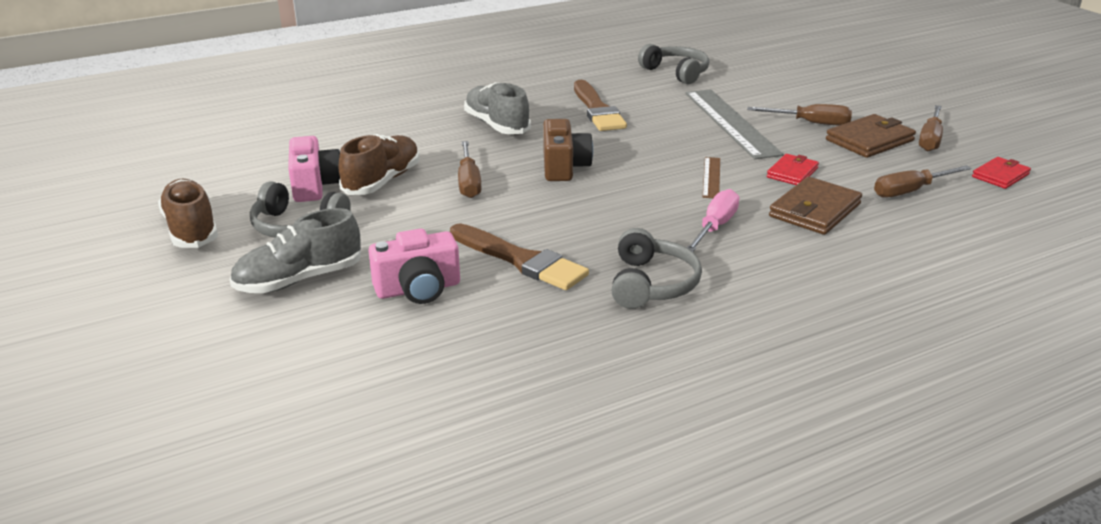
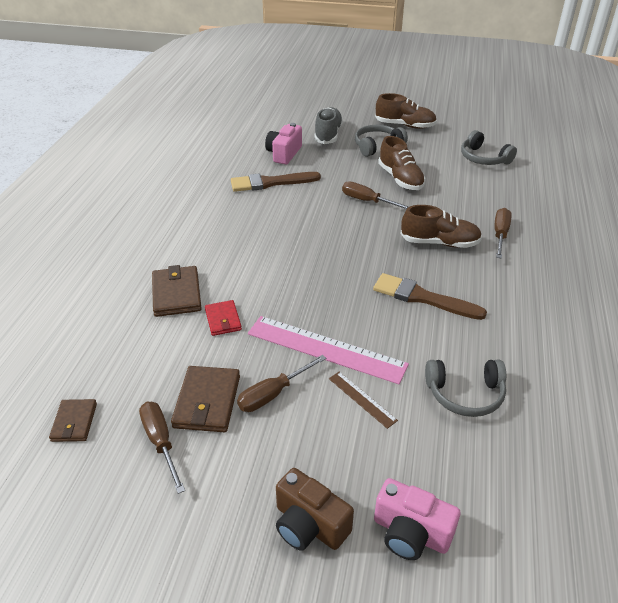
camera: 130 degrees right, 10 degrees up
(315, 186) = (417, 161): pink camera -> pink camera (411, 533)
(497, 125) = (439, 243): grey shoe -> brown shoe
(564, 167) = (347, 238): brown camera -> brown camera (309, 525)
(651, 284) = (203, 203): grey headphones -> grey headphones (483, 158)
(711, 177) = (263, 282): brown ruler -> brown ruler (362, 399)
(715, 227) = (215, 248): pink screwdriver -> none
(730, 122) = (326, 349): grey ruler -> pink ruler
(910, 191) = (132, 353): brown screwdriver -> brown screwdriver (500, 234)
(1000, 176) = (74, 422): red wallet -> brown wallet

